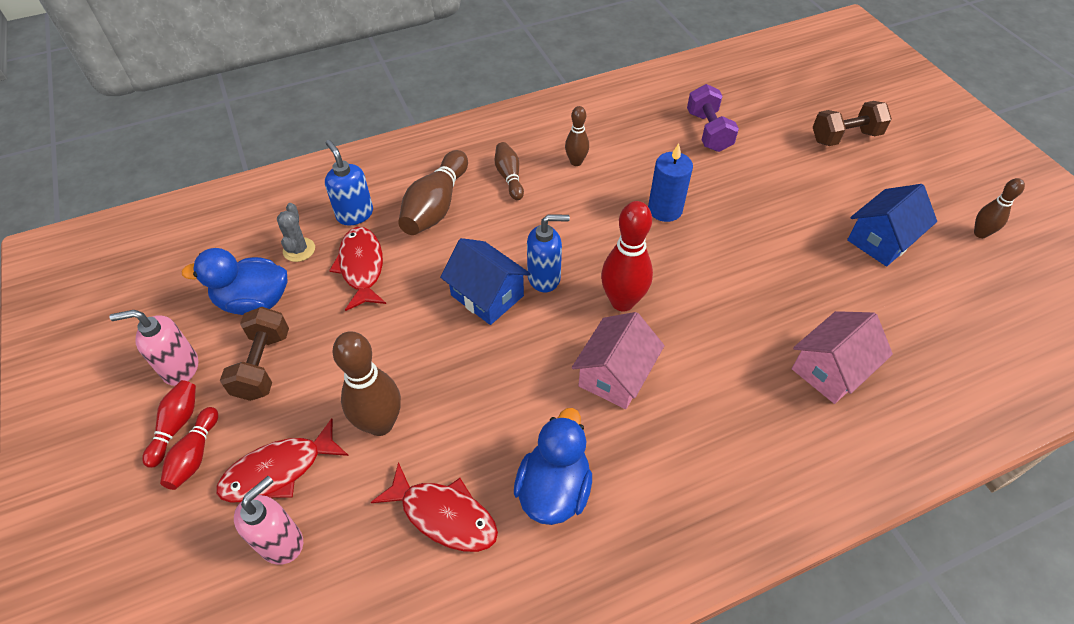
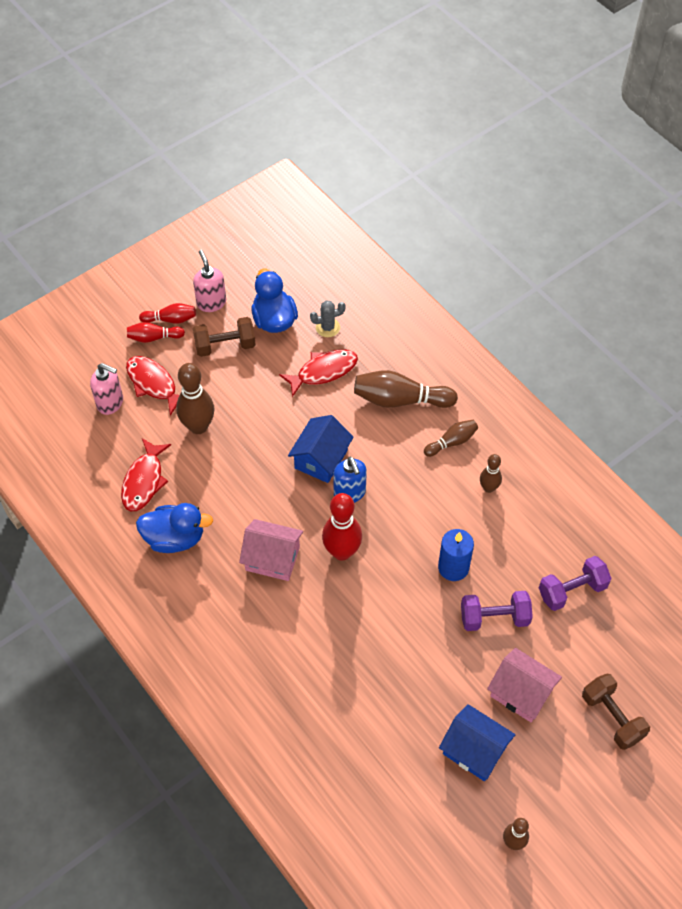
camera: 75 degrees right, 5 degrees up
(355, 214) = (374, 349): blue soap dispenser -> none
(730, 192) = (494, 618): none -> purple dumbbell
(830, 369) = (317, 709): pink house -> pink house (521, 693)

